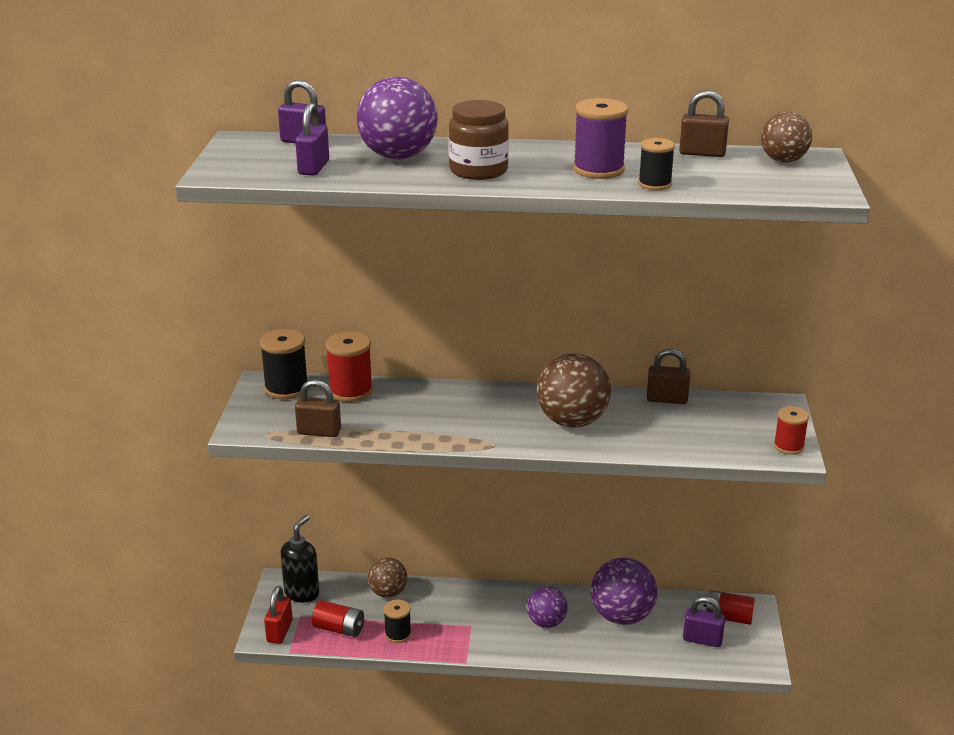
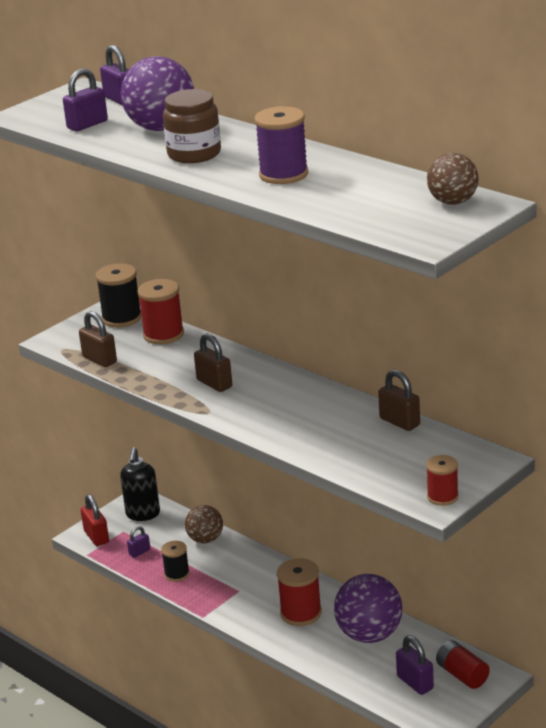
camera: 40 degrees right, 0 degrees up
(279, 631) = (96, 537): red padlock -> red padlock turned 75 degrees counterclockwise
(302, 593) = (143, 514): black soap dispenser -> black soap dispenser turned 120 degrees clockwise
(339, 629) = (139, 552): red battery -> purple padlock
(546, 622) = (301, 613): purple ball -> red spool
(572, 421) = (294, 414): brown ball -> none
(654, 184) = (301, 198): black spool -> none
(702, 153) = (397, 179): brown padlock -> brown padlock (214, 383)

